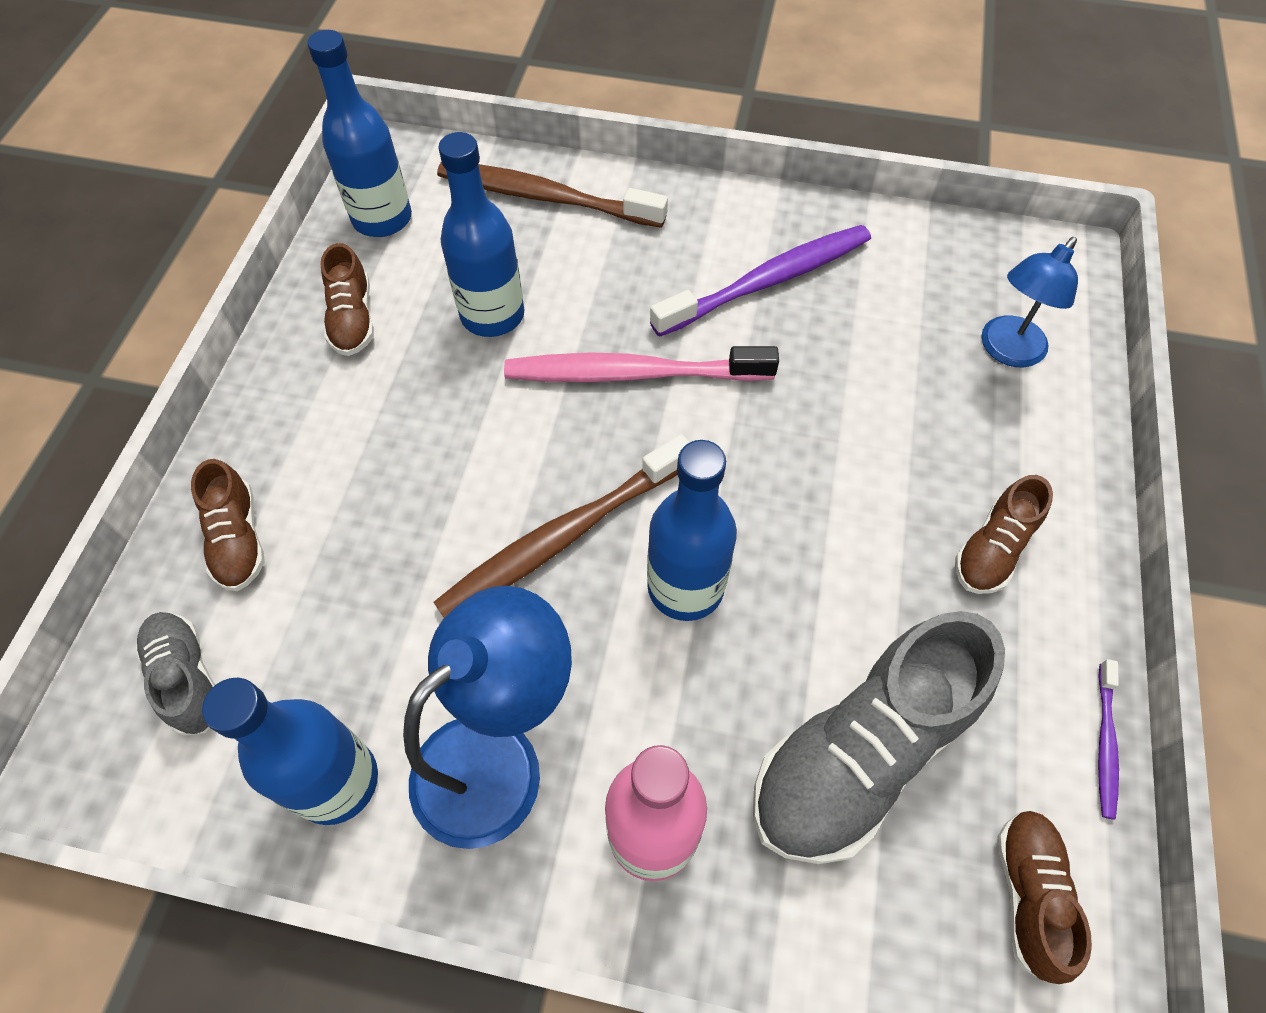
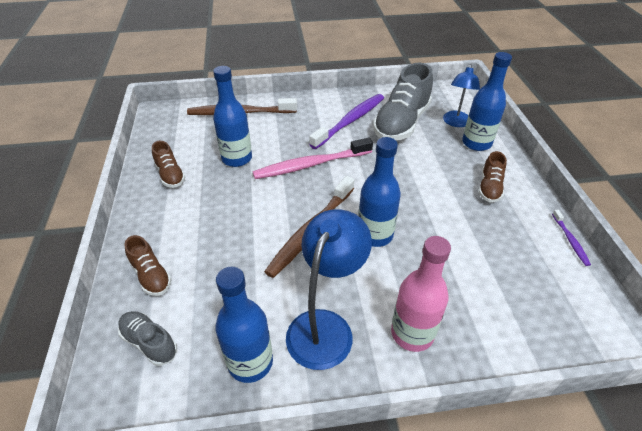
camera: 20 degrees left, 15 degrees down
(382, 219) = (167, 135): blue bottle -> blue bottle (476, 143)
(861, 753) = (481, 273): grey shoe -> grey shoe (401, 123)
(1028, 894) = (576, 303): brown shoe -> none

